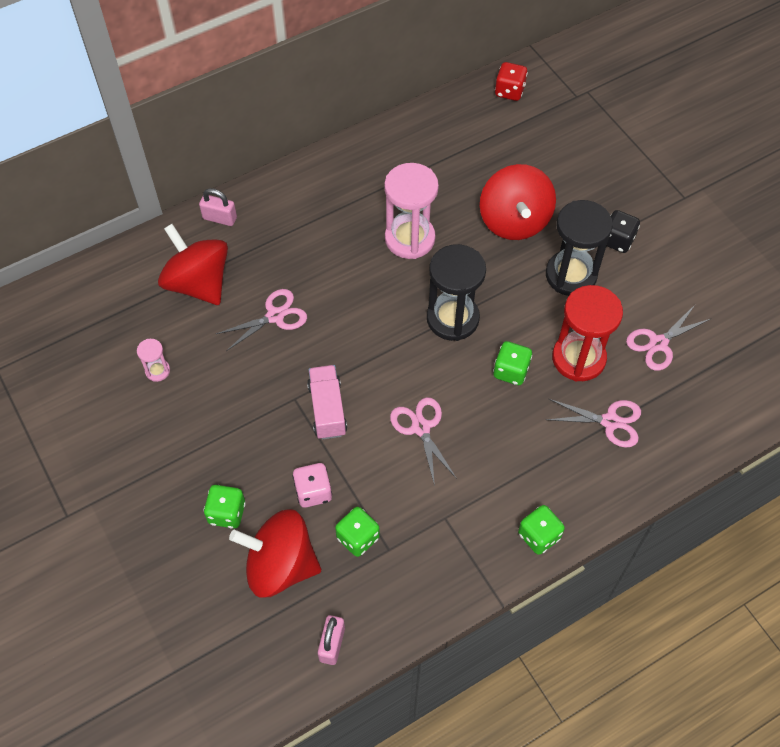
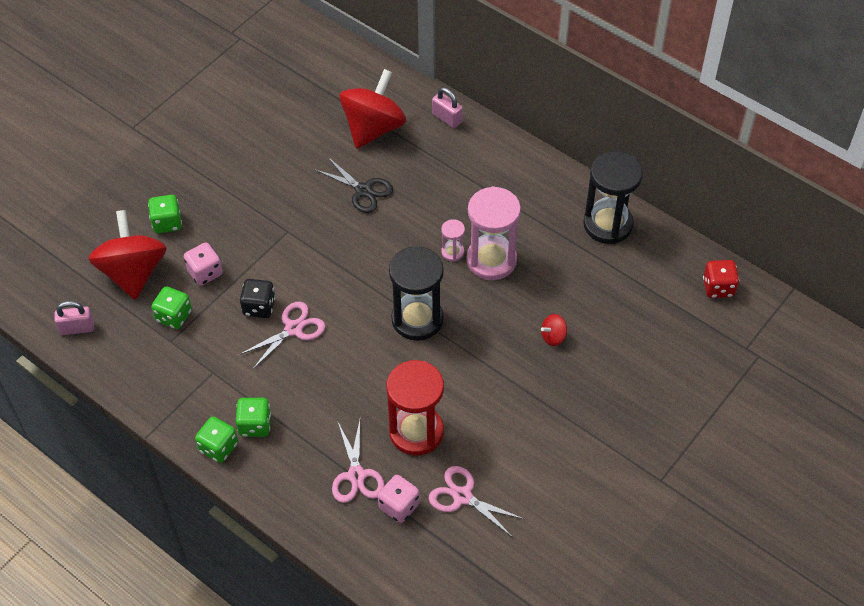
camera: 70 degrees right, 5 degrees down
(157, 371) = (278, 133): pink hourglass -> pink hourglass (452, 252)
(220, 218) = (447, 118): pink padlock -> pink padlock turned 45 degrees counterclockwise
(275, 316) = (363, 190): pink scissors -> black scissors
(327, 409) = (286, 257): pink truck -> none
(511, 371) = (379, 380): green dice -> green dice (255, 425)
(514, 221) = (553, 337): red spinning top -> red spinning top, size x0.41
(571, 275) = (510, 401): black hourglass -> black hourglass (608, 224)
(617, 240) = (573, 431): black dice -> black dice (259, 307)
(653, 396) = (399, 506): none -> pink dice

